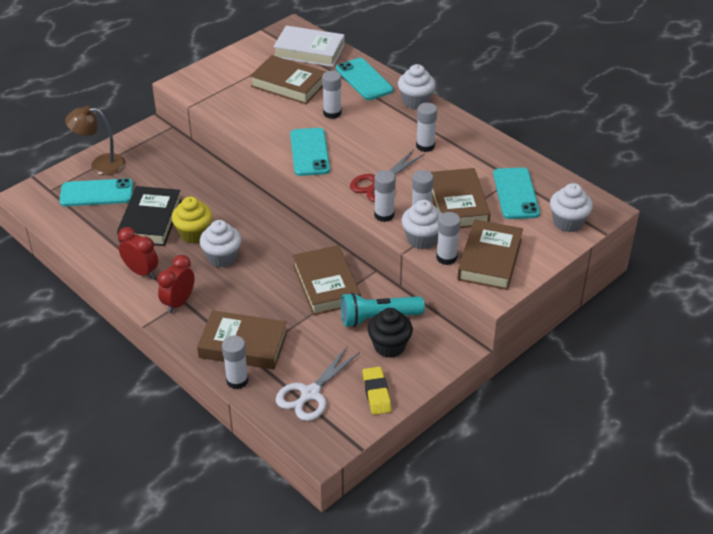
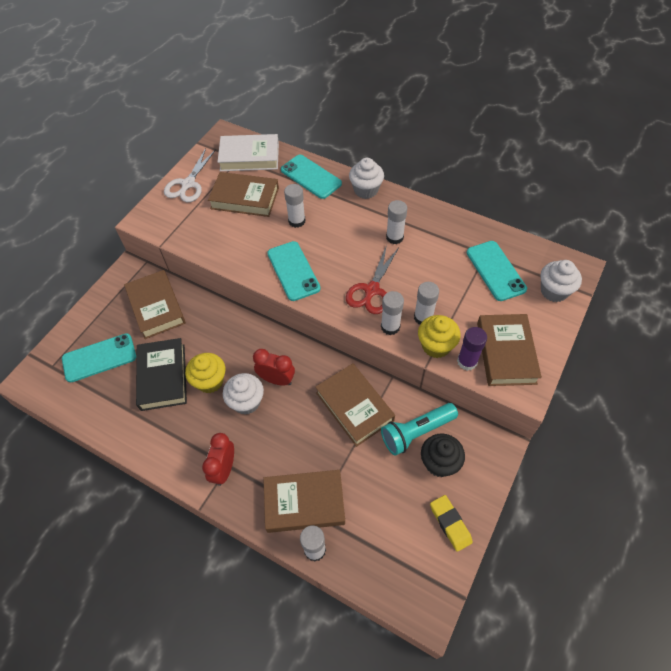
camera: 15 degrees left, 15 degrees up
(100, 164) = (92, 323): brown lamp -> none
(141, 272) = (175, 441): red clock -> red clock (277, 379)
(310, 394) = (390, 544): white scissors -> white scissors (188, 184)
(422, 239) = (436, 346): white cupcake -> yellow cupcake
(446, 257) = (467, 361): white glue stick -> purple glue stick
(458, 204) = (450, 296): brown book -> brown book (156, 307)

